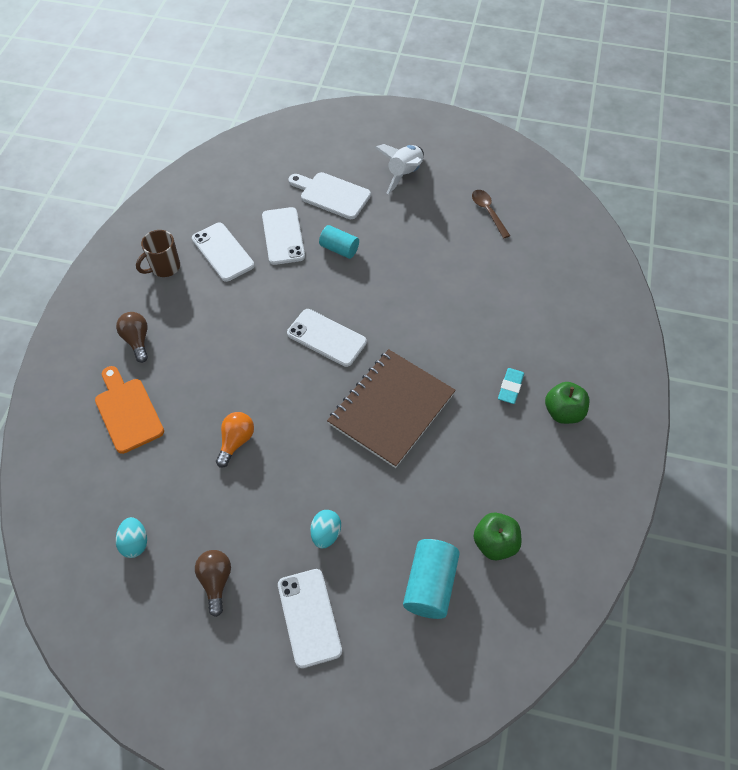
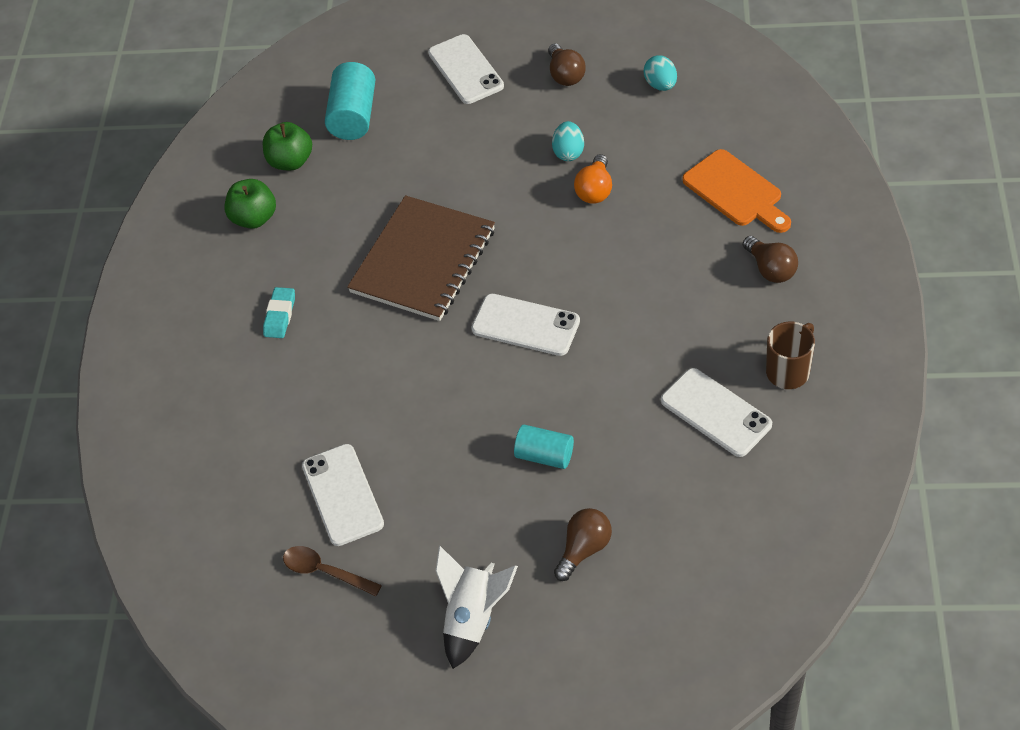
camera: 175 degrees right, 5 degrees down
(283, 236) = (636, 458): white phone -> white phone (342, 495)
(326, 534) = (468, 132): turquoise egg -> turquoise egg (568, 152)
(332, 194) = (584, 549): white cutting board -> brown light bulb
(488, 212) = (325, 571): brown spoon -> brown spoon turned 150 degrees clockwise
(563, 412) = (215, 301): green apple -> green apple (254, 218)

